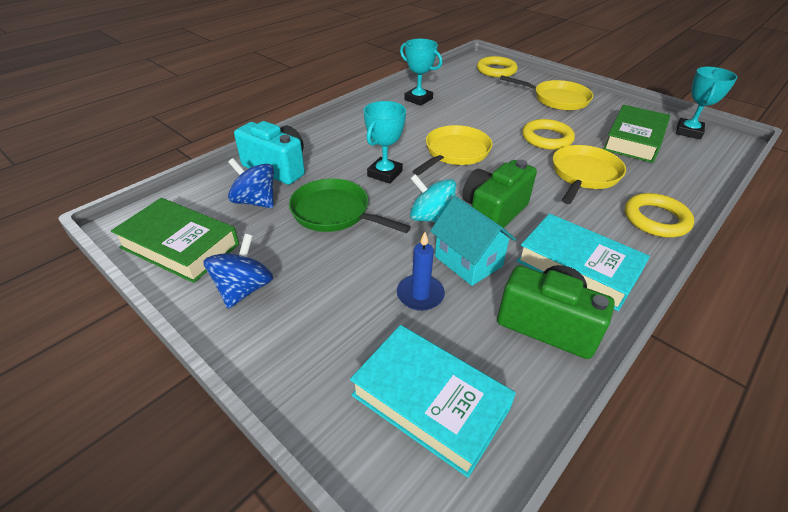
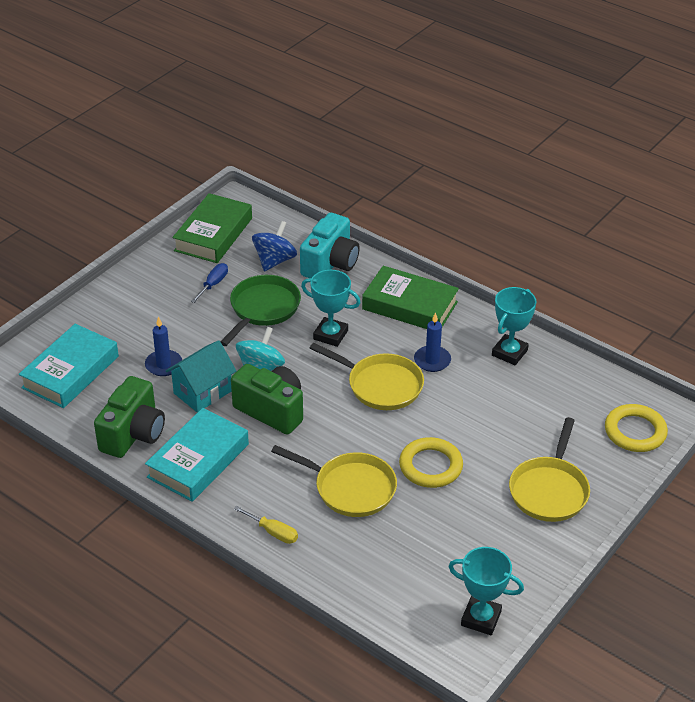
camera: 85 degrees right, 0 degrees up
(244, 289) = (168, 276): blue spinning top -> none
(278, 248) = (213, 284): none -> blue screwdriver
(425, 128) = (432, 360): none -> blue candle
(634, 139) = (445, 552): green book -> green book (409, 305)
(656, 219) = (273, 532): yellow ring -> yellow screwdriver

